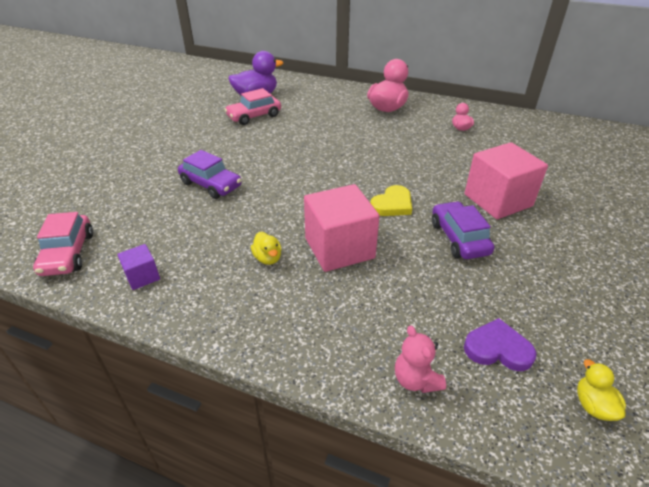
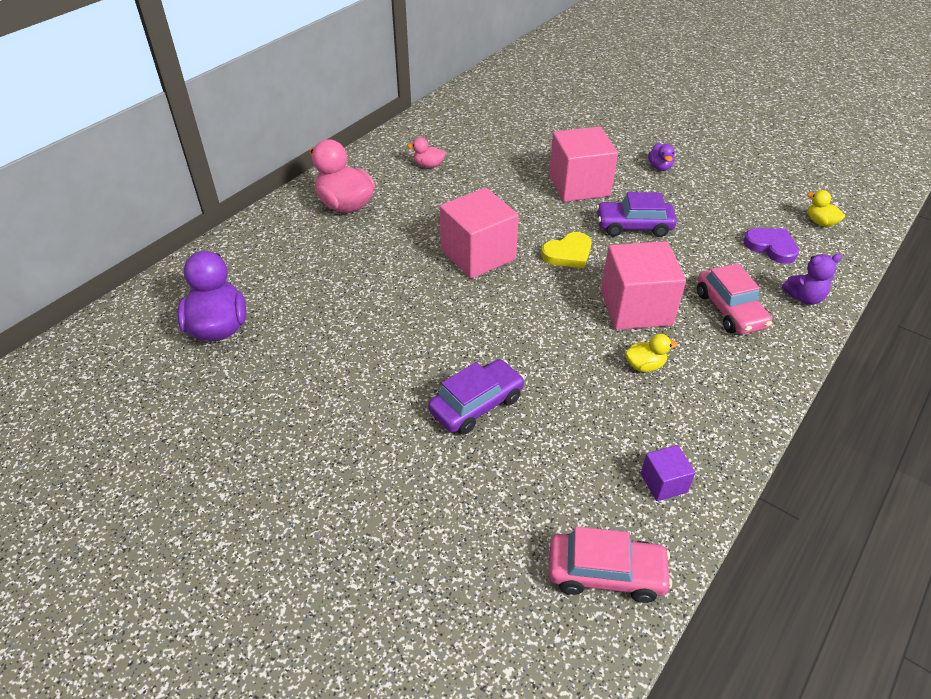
camera: 75 degrees left, 5 degrees up
(254, 116) = (290, 337): pink car -> pink car (729, 310)
(365, 164) = (478, 255): none -> pink cube
(392, 204) = (568, 253): yellow heart -> yellow heart turned 90 degrees clockwise
(416, 380) = (804, 297): pink teddy bear -> purple teddy bear
(497, 348) = (771, 247): purple heart -> purple heart turned 105 degrees clockwise
(581, 249) = (659, 167): none -> purple duck
(593, 405) = (820, 222): yellow duck -> yellow duck turned 45 degrees clockwise

